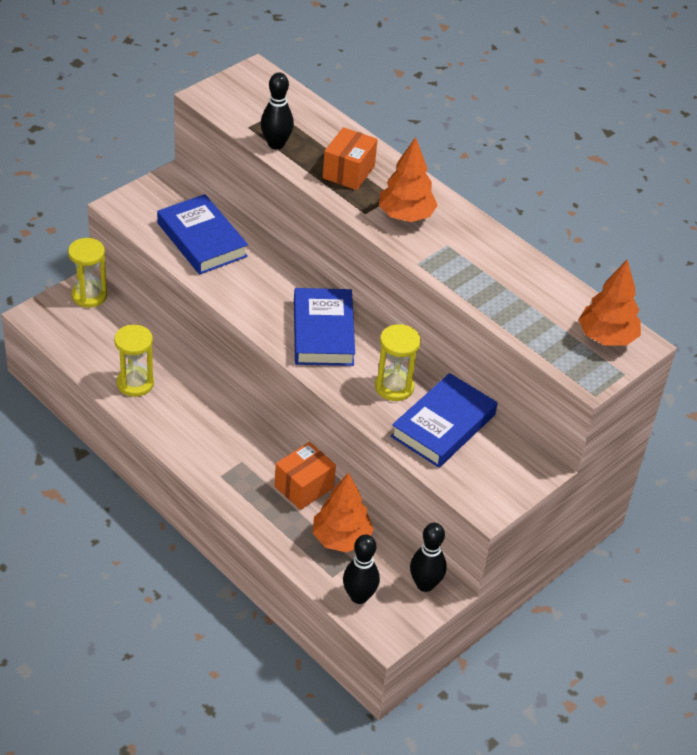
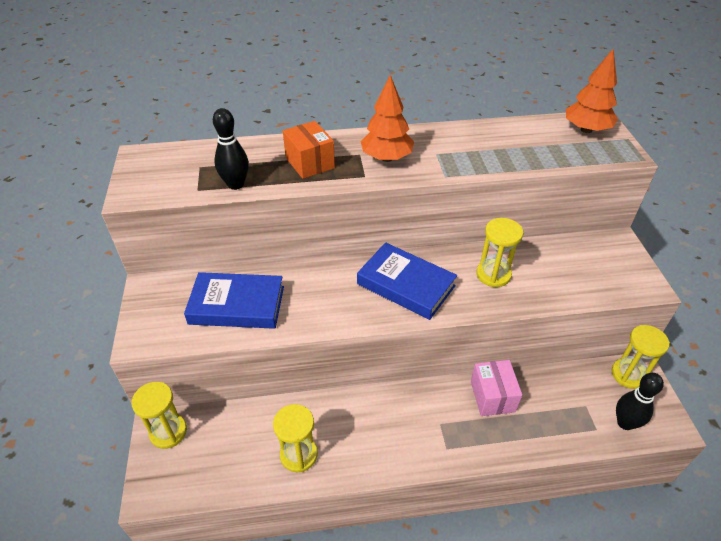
camera: 50 degrees left, 0 degrees up
(304, 487) = (492, 396): orange box -> pink box
(341, 539) = (559, 402): orange tree -> none
(425, 584) = (628, 374): black bowling pin -> yellow hourglass
(443, 425) = (550, 268): blue book -> none

